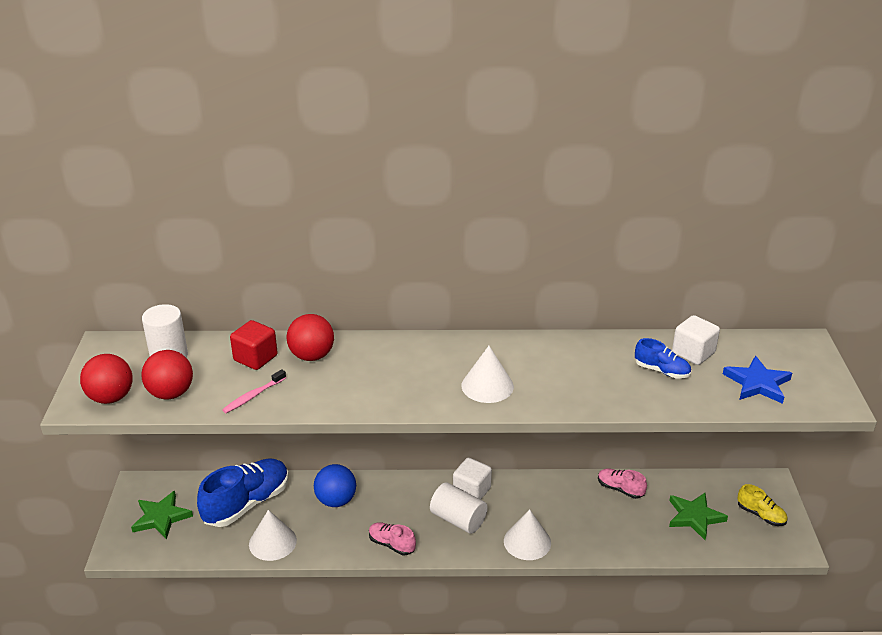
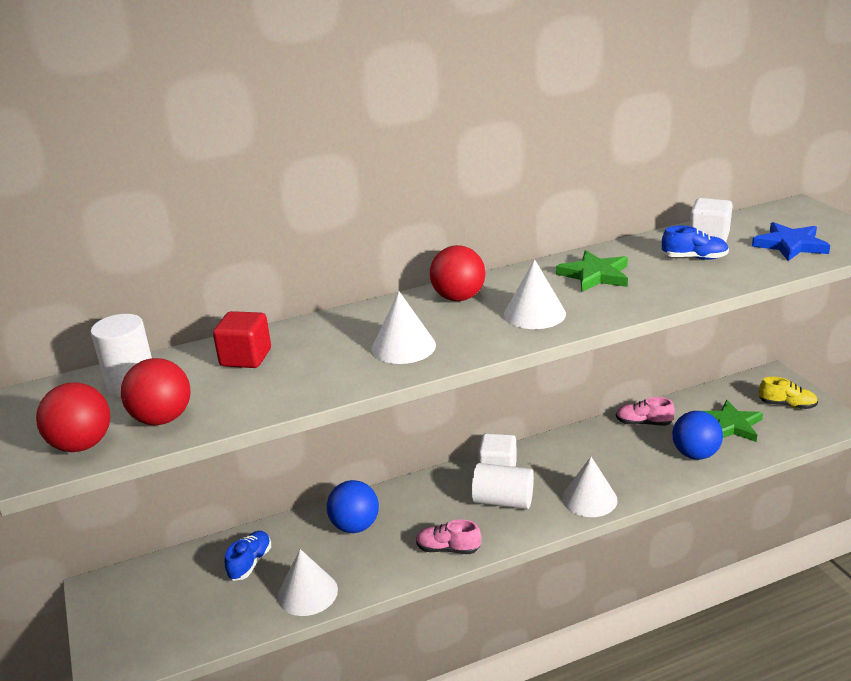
camera: 20 degrees left, 5 degrees down
(161, 517) = (148, 613): green star -> green star (595, 275)
(247, 504) = (250, 563): blue shoe -> blue shoe, size x0.51
(253, 396) = (273, 392): pink toothbrush -> none
(312, 356) = (313, 339): red ball -> red ball (458, 298)
(369, 385) = (403, 346): none -> white cone
(643, 533) = (695, 454): none -> blue ball

